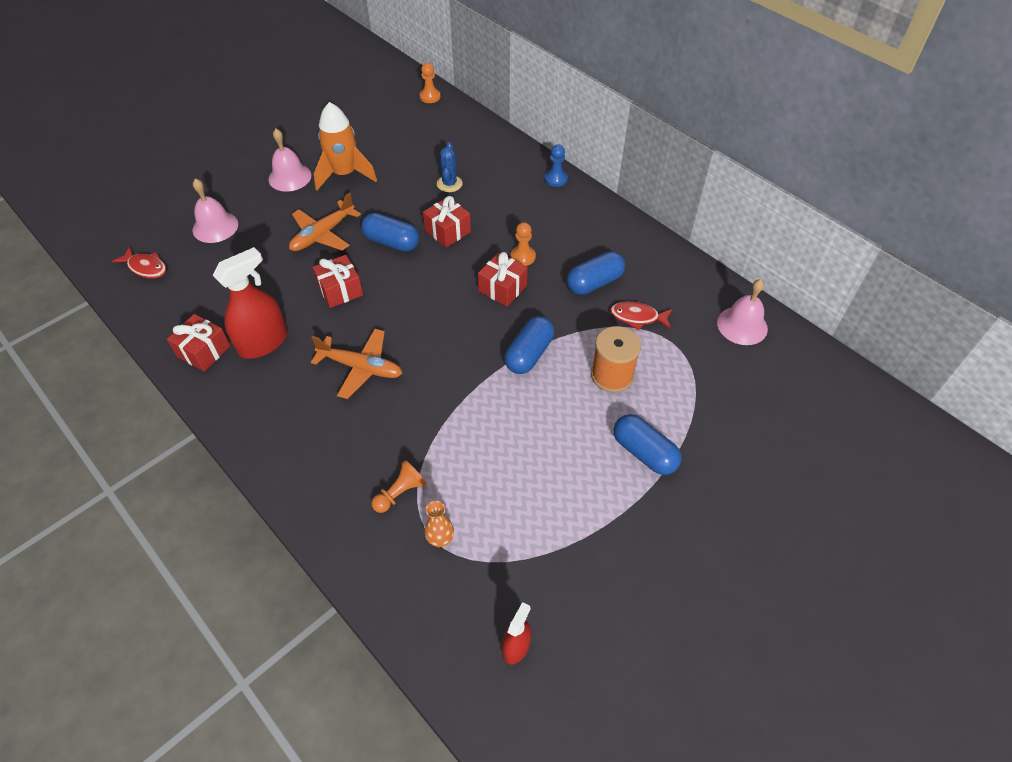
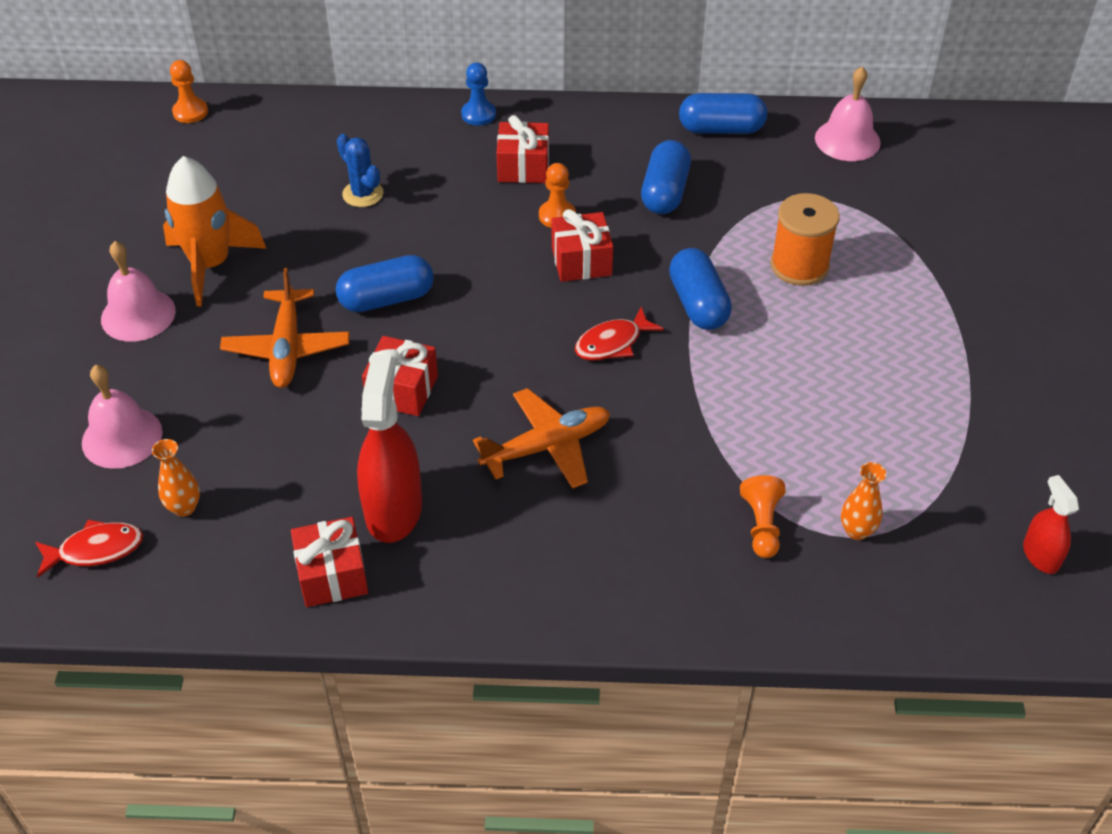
camera: 45 degrees left, 5 degrees down
(195, 275) = (184, 507): none -> orange vase
(447, 231) = (436, 245): red gift -> red gift (523, 167)
(637, 317) = (749, 197): red fish -> red fish (612, 343)
(644, 452) = (918, 311): blue capsule -> blue capsule (721, 129)

